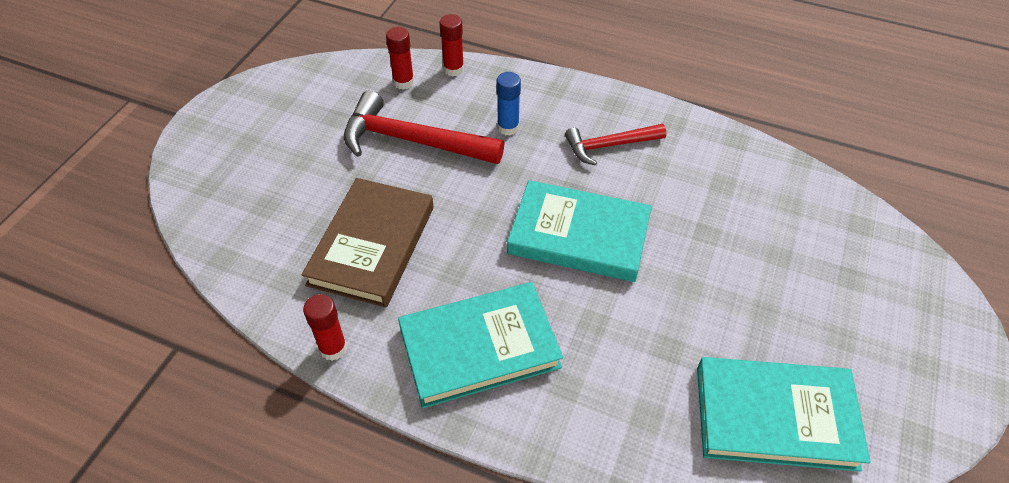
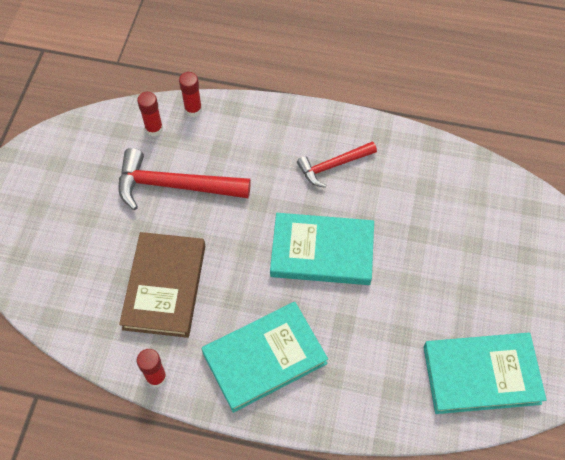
camera: 10 degrees left, 10 degrees up
(508, 127) = (249, 161): blue glue stick -> none

